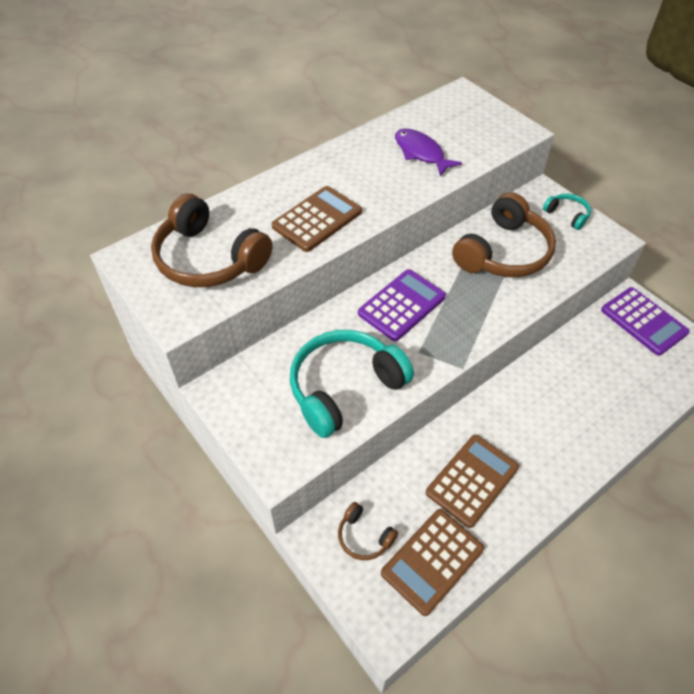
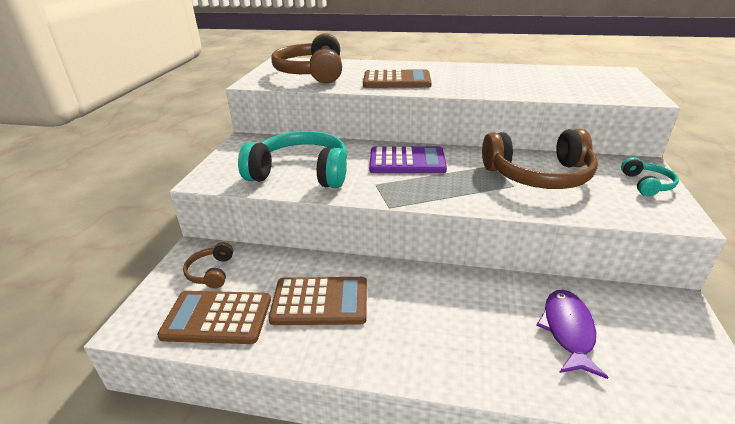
camera: 50 degrees right, 20 degrees down
(421, 153) = (526, 81): purple fish -> purple fish (568, 330)
(643, 321) = (668, 327): purple calculator -> none

